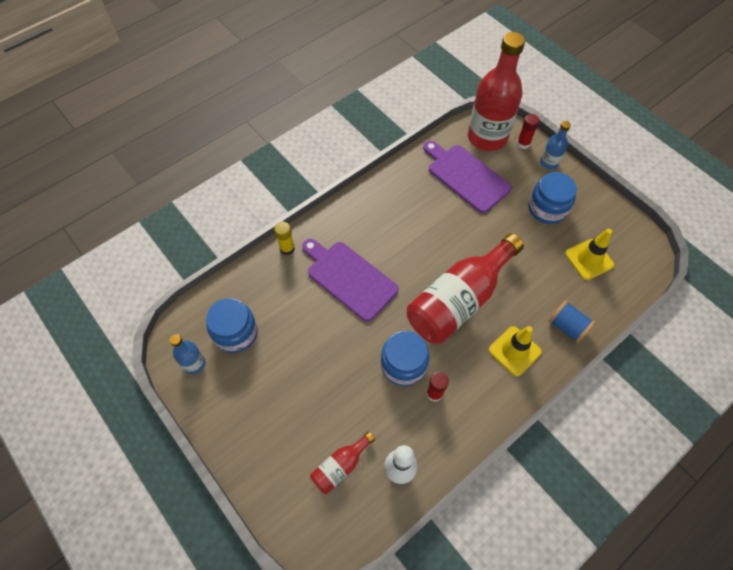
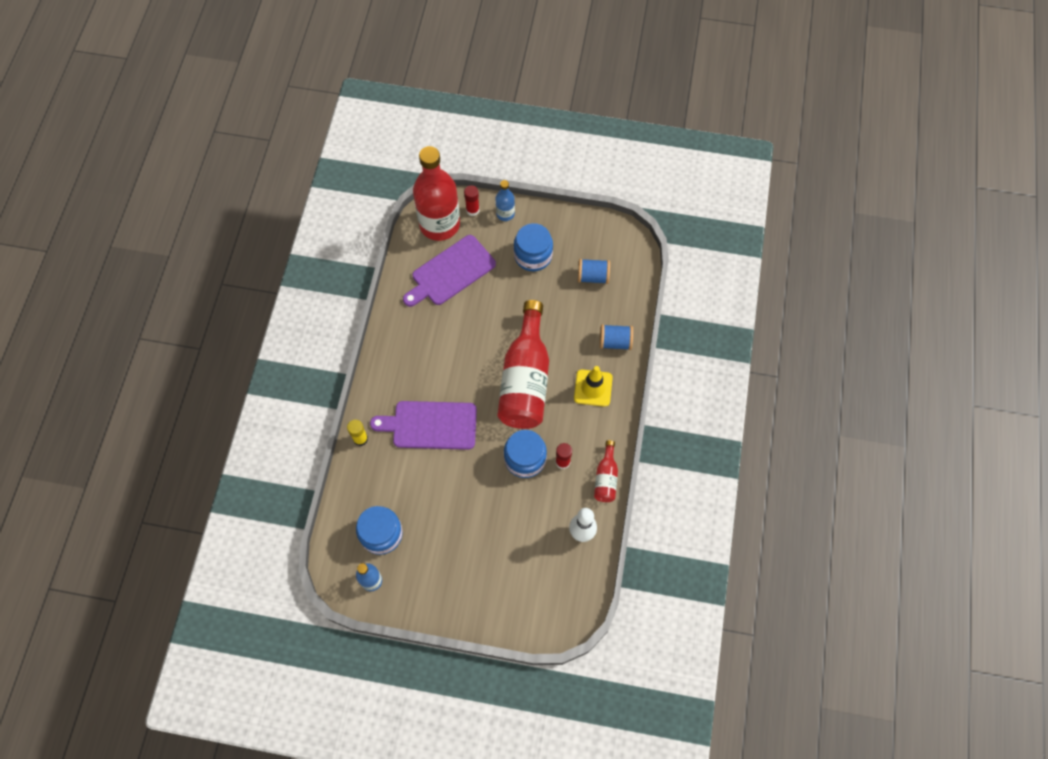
camera: 40 degrees left, 5 degrees up
(340, 466) = (540, 562): red bottle -> red bottle (606, 478)
(466, 176) = (450, 272): purple cutting board -> purple cutting board turned 45 degrees counterclockwise
(589, 259) = (593, 277): yellow traffic cone -> blue spool

